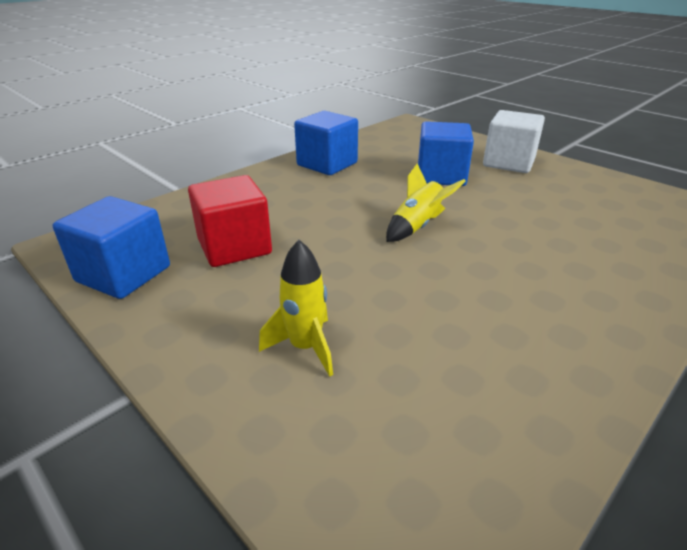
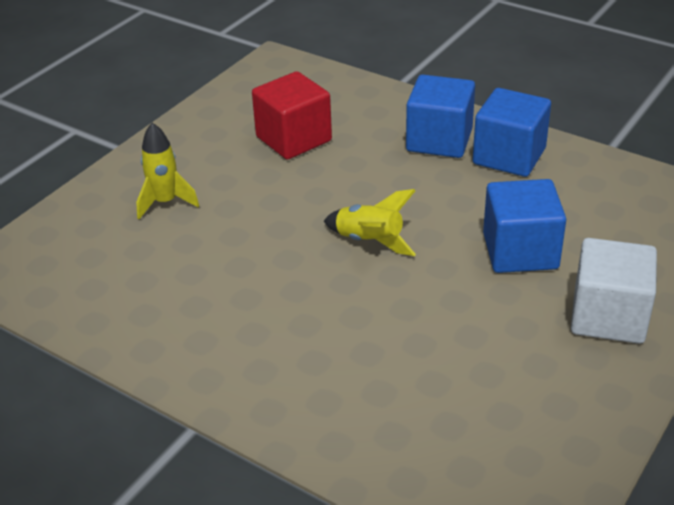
camera: 80 degrees right, 5 degrees up
(124, 274) = (238, 100): blue cube -> blue cube (439, 140)

